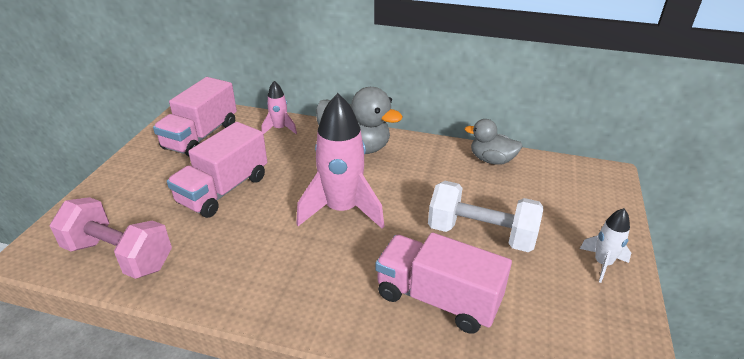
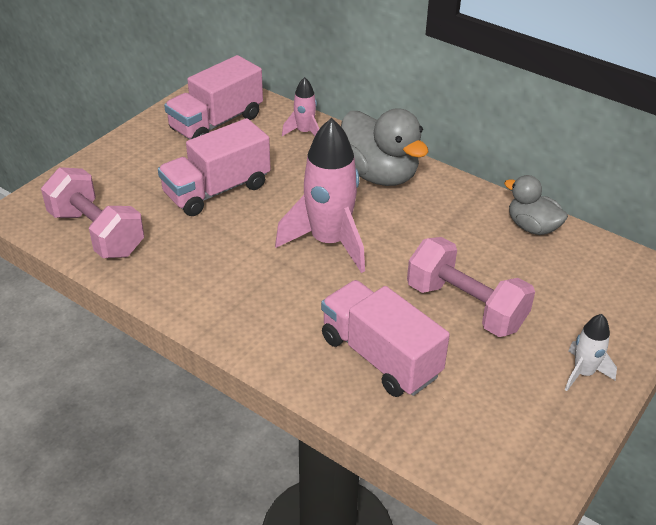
camera: 20 degrees right, 5 degrees up
(481, 234) = (465, 307): white dumbbell -> pink dumbbell

